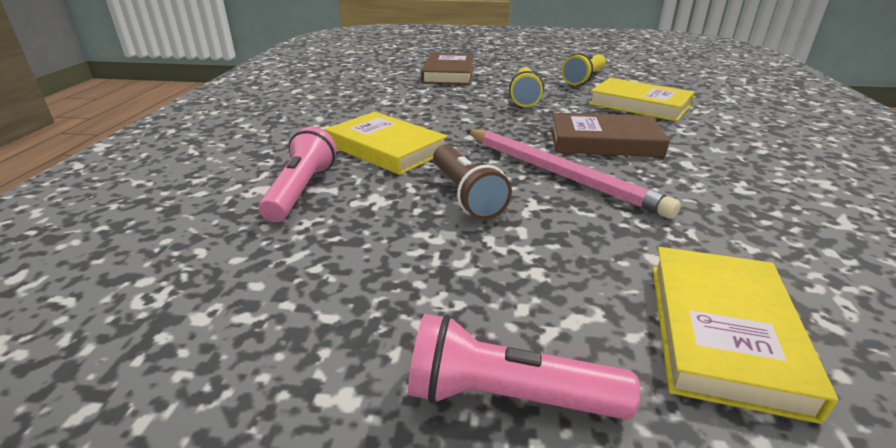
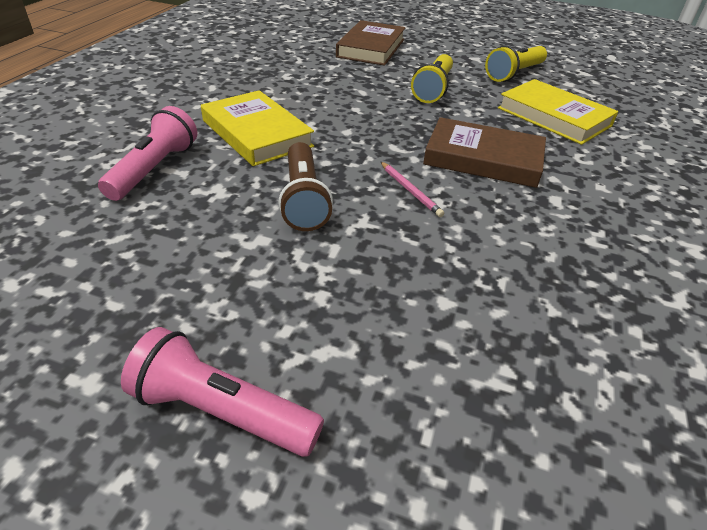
camera: 10 degrees right, 10 degrees up
(558, 174) = (410, 190): pink pencil -> pink pencil, size x0.41
(722, 332) = (457, 393): yellow book -> none

